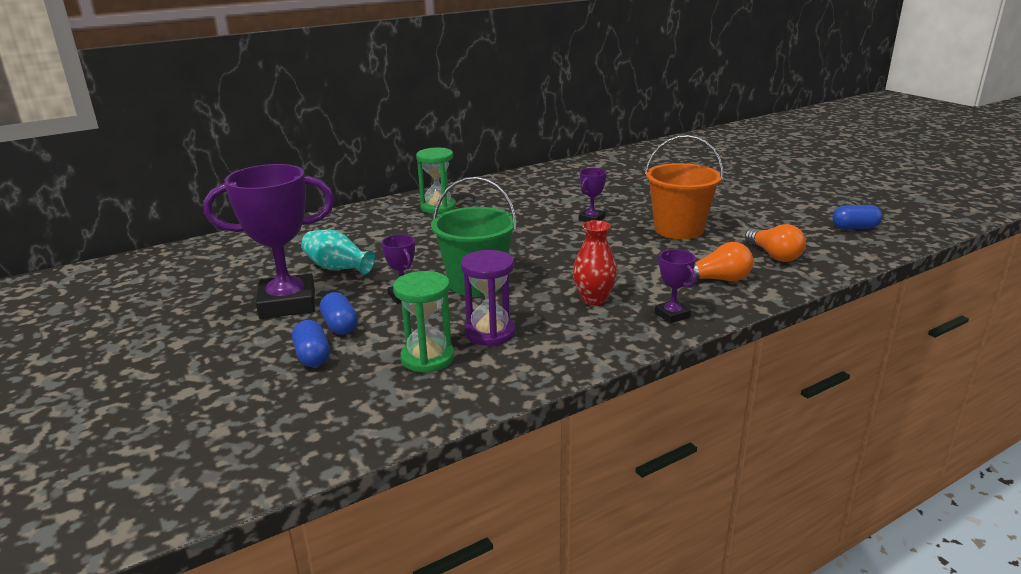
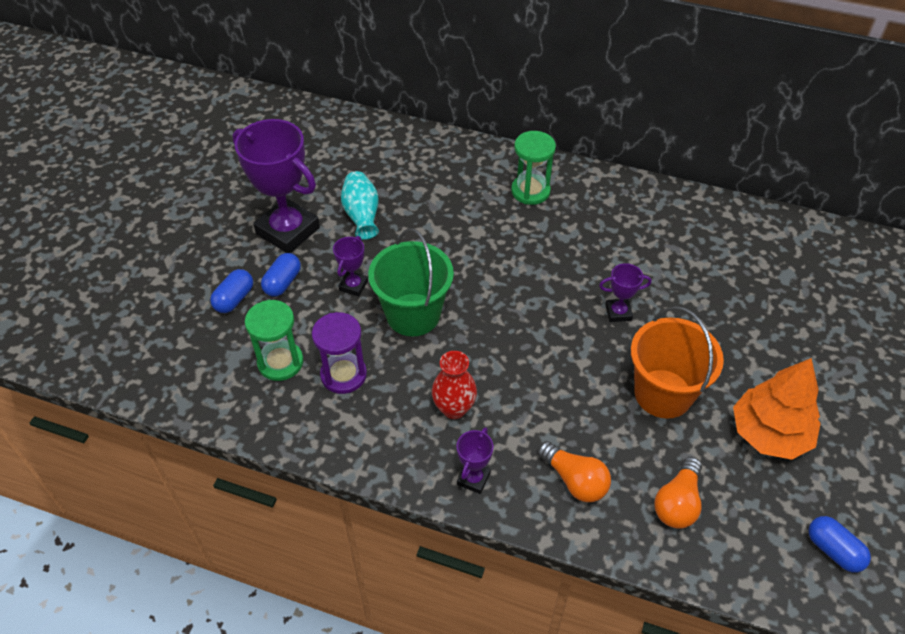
camera: 50 degrees right, 25 degrees up
(748, 214) = (769, 433): none -> orange tree

